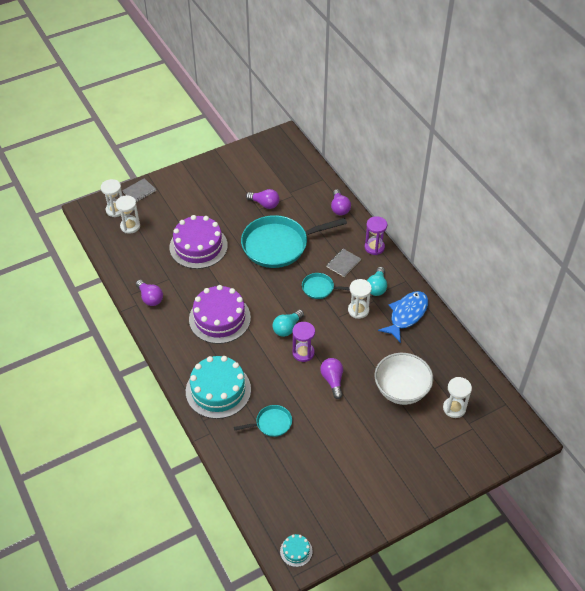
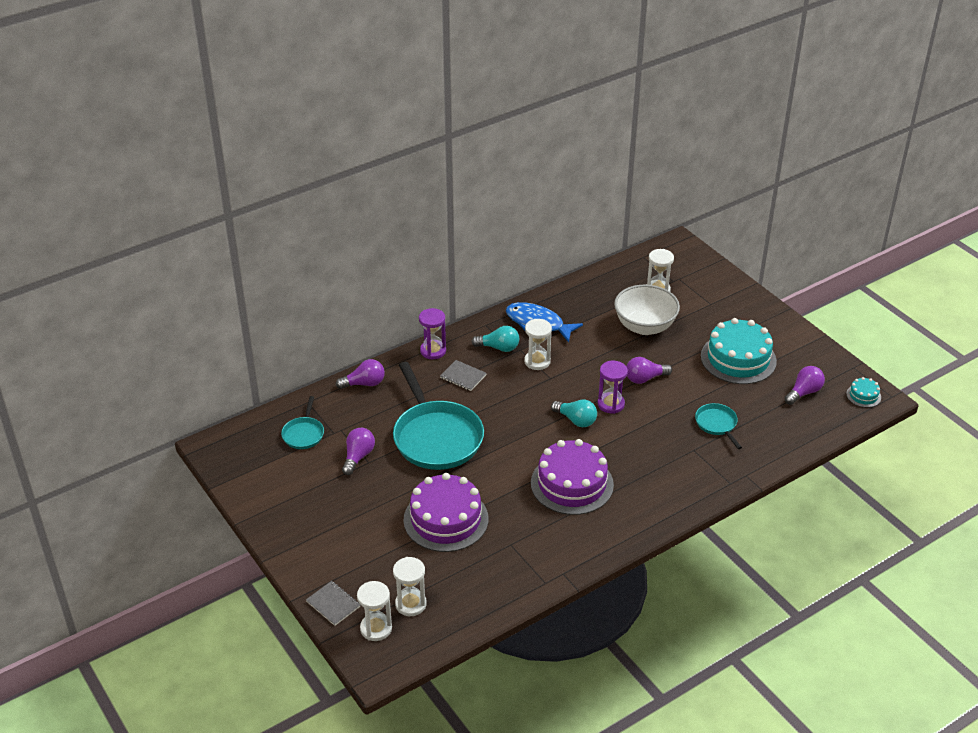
camera: 95 degrees left, 10 degrees down
(150, 298) = (549, 560): purple light bulb -> purple light bulb (804, 392)
(218, 390) = (683, 474): turquoise cake -> turquoise cake (738, 359)
(320, 288) = (507, 395): turquoise pan -> turquoise pan (303, 434)

